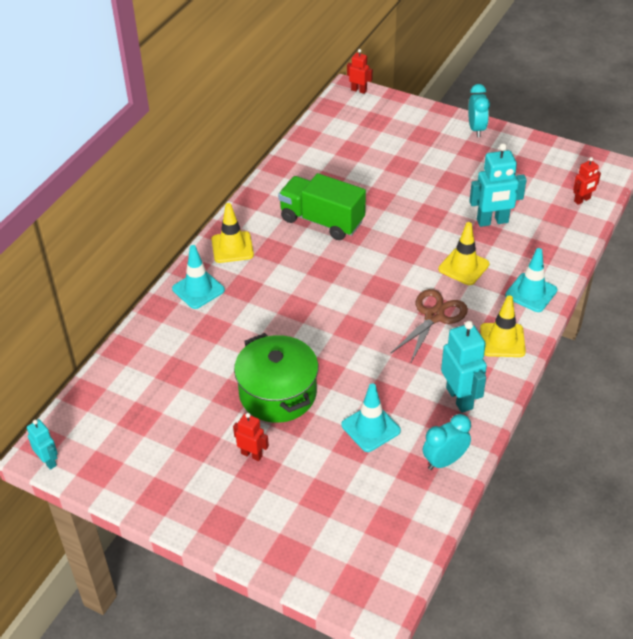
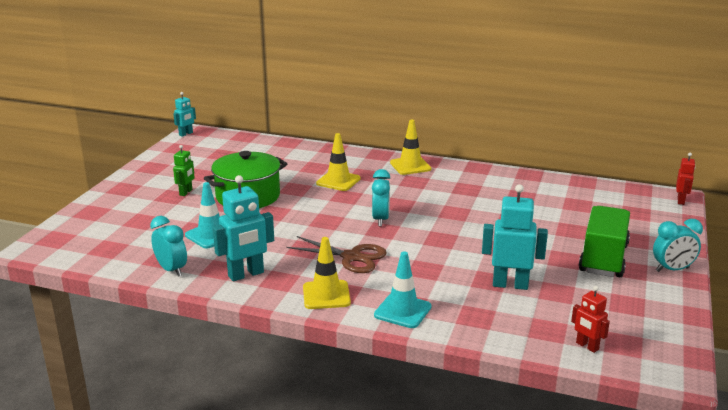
camera: 80 degrees right, 20 degrees down
(198, 289) = (356, 159): turquoise traffic cone -> none
(252, 454) = (186, 192): red robot -> green robot
(322, 221) = (463, 198): green truck -> green truck (603, 258)
(358, 286) = (381, 219): none -> turquoise clock
(463, 267) = (428, 270): yellow traffic cone -> yellow traffic cone (338, 181)
(492, 221) = (510, 284): turquoise robot -> turquoise robot turned 120 degrees clockwise

